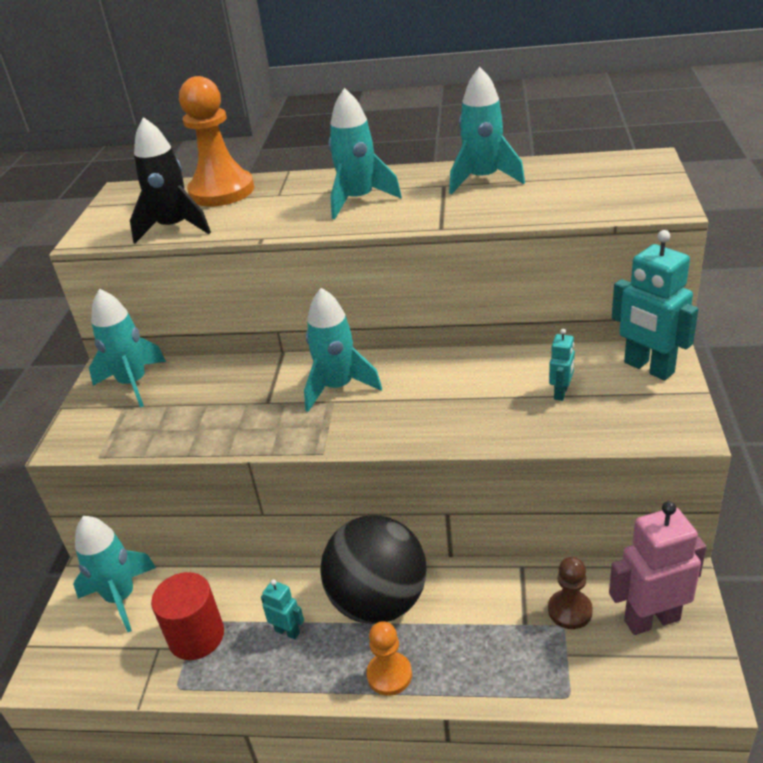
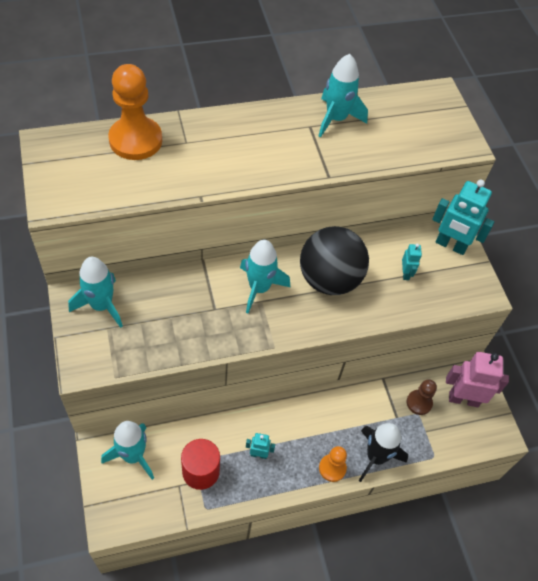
camera: 30 degrees left, 20 degrees up
(174, 228) = (121, 188): black rocket -> black rocket (376, 457)
(358, 200) = (254, 147): turquoise rocket -> none
(379, 602) = (307, 421): black ball -> black ball (329, 279)
(651, 619) = (463, 399): pink robot -> pink robot turned 45 degrees clockwise

